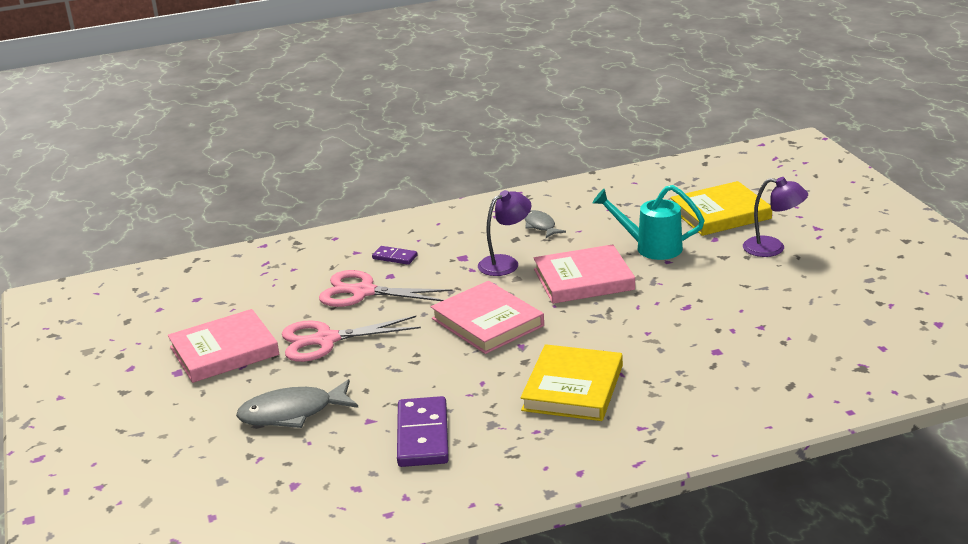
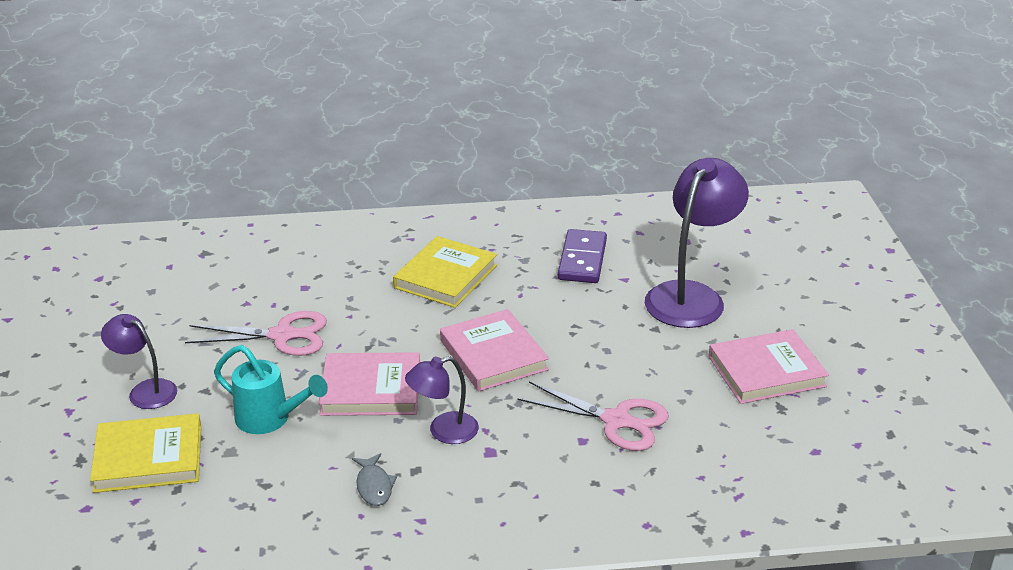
camera: 170 degrees left, 5 degrees up
(292, 413) = (691, 296): grey fish -> purple lamp
(326, 340) = (660, 365): pink scissors -> pink scissors (282, 335)
(395, 257) = (572, 469): purple domino -> none

